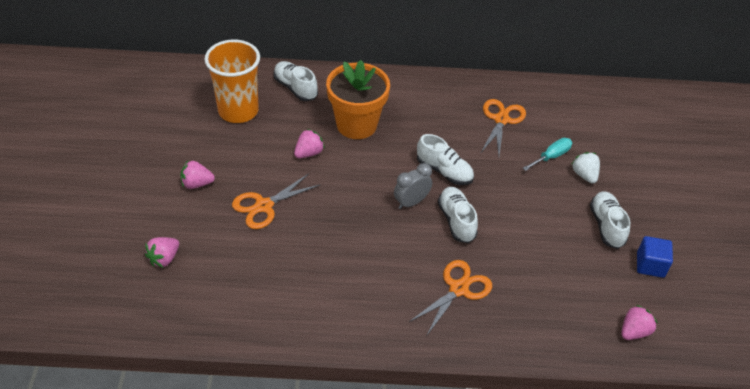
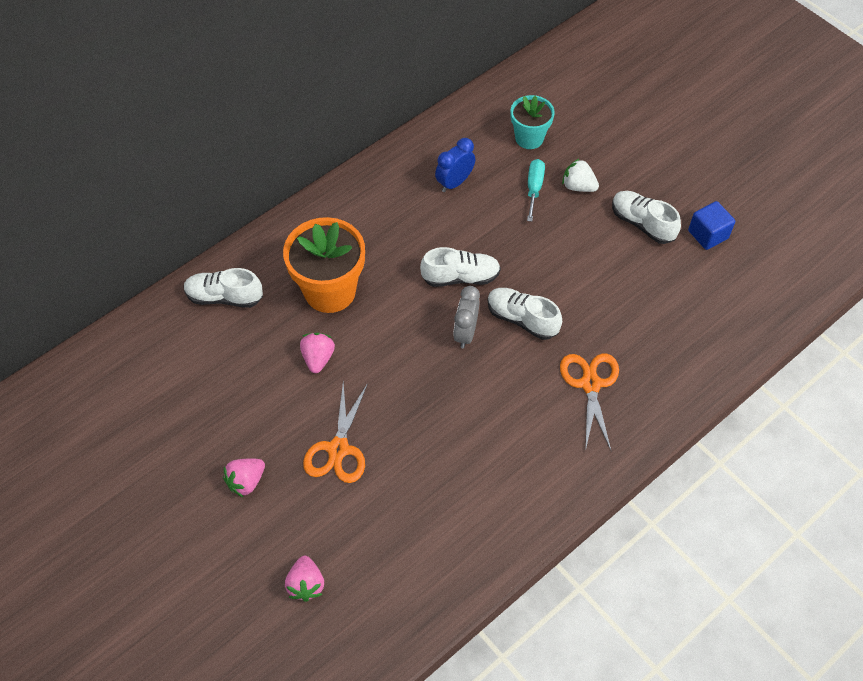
camera: 40 degrees left, 10 degrees up
(238, 111) = (195, 368): orange cup -> none
(501, 120) = (454, 182): orange scissors -> blue clock
(581, 127) = (529, 138): none -> turquoise flower pot
(634, 331) = (752, 307): pink strawberry -> none

